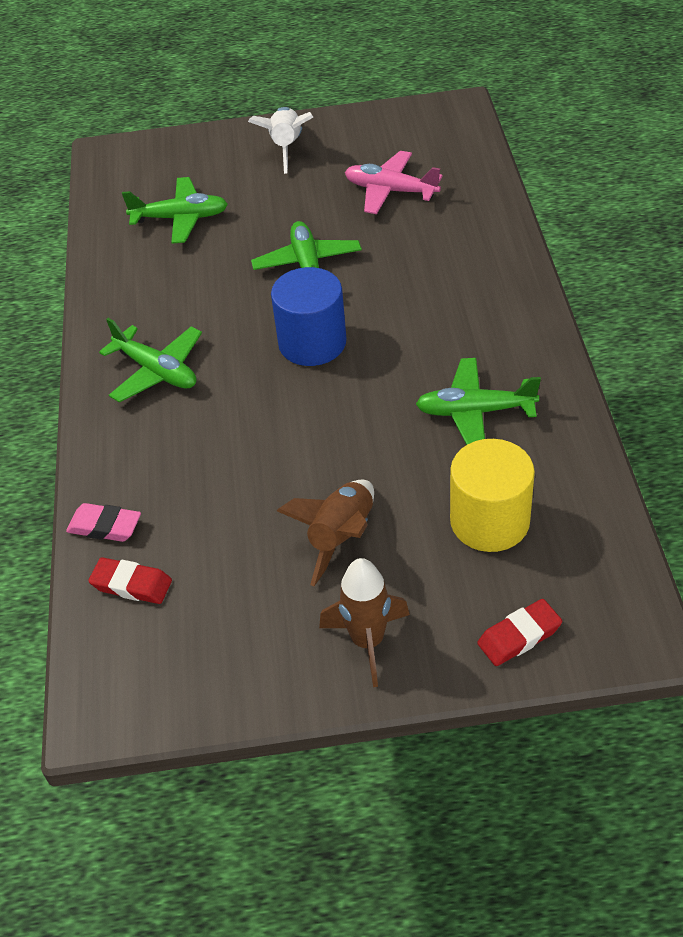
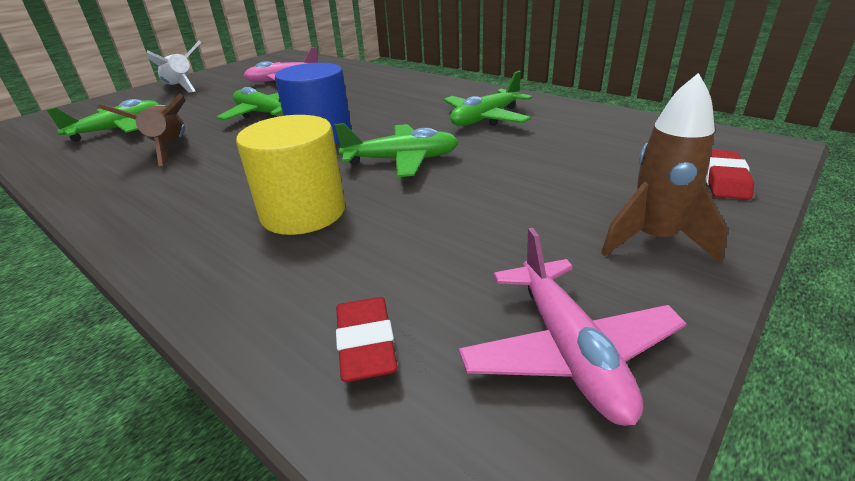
camera: 45 degrees left, 15 degrees down
(105, 526) = (260, 316): pink eraser -> none
(131, 584) = (366, 344): red eraser -> red eraser turned 75 degrees counterclockwise
(156, 371) = (189, 195): green plane -> green plane (401, 160)
(210, 664) = (568, 350): none -> pink plane
(341, 537) = (513, 200): brown rocket -> brown rocket (169, 149)
(489, 521) = (588, 148): yellow cylinder -> yellow cylinder (303, 212)

